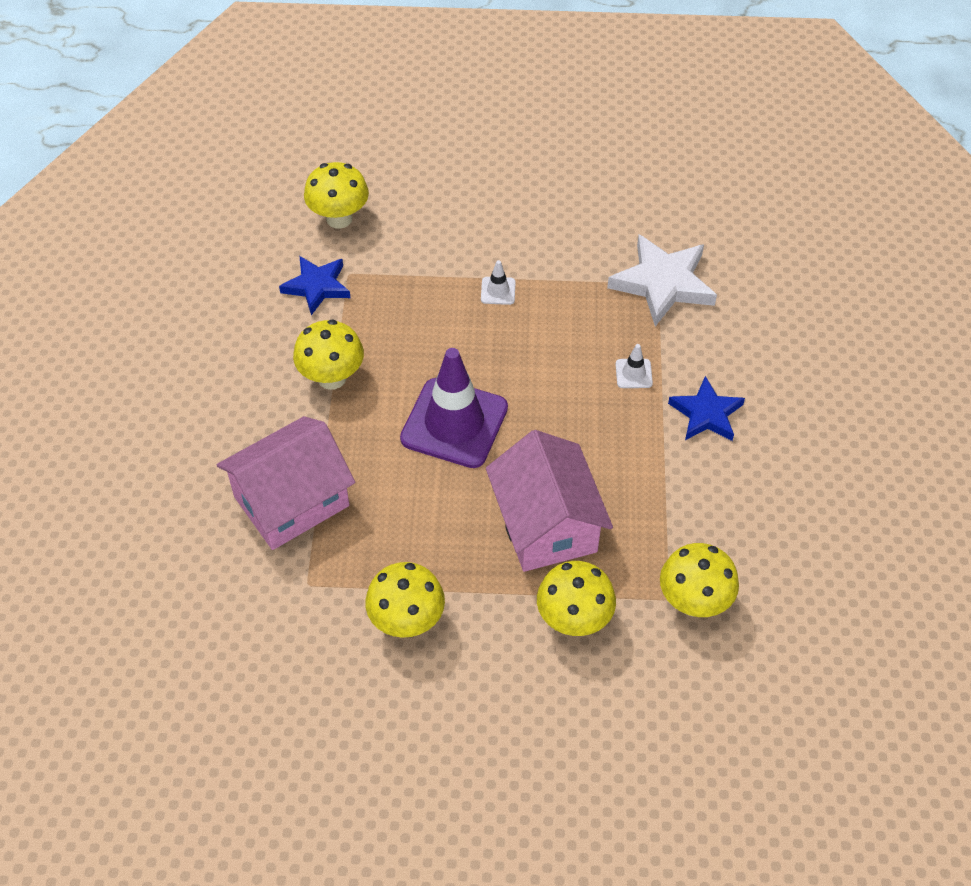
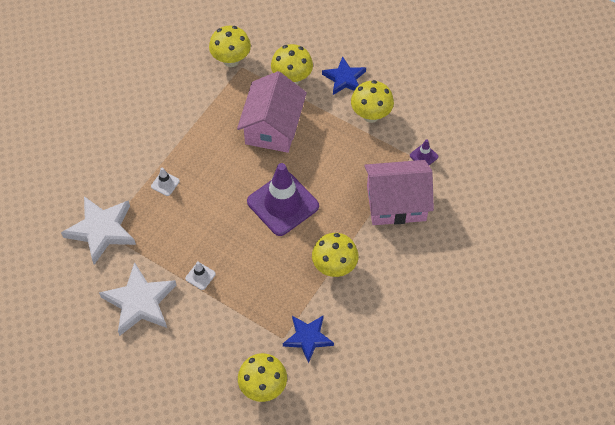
camera: 150 degrees left, 5 degrees up
(285, 594) = (423, 156): none -> purple traffic cone
(547, 234) = (140, 302): none -> white star
(706, 414) = (147, 142): blue star -> blue star (344, 78)

